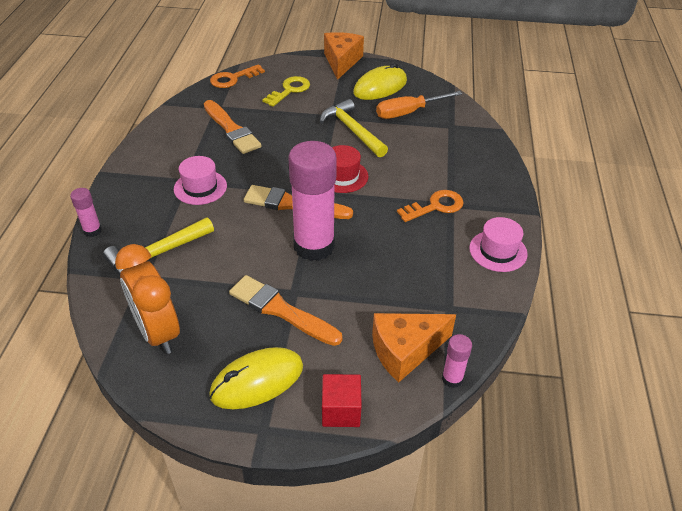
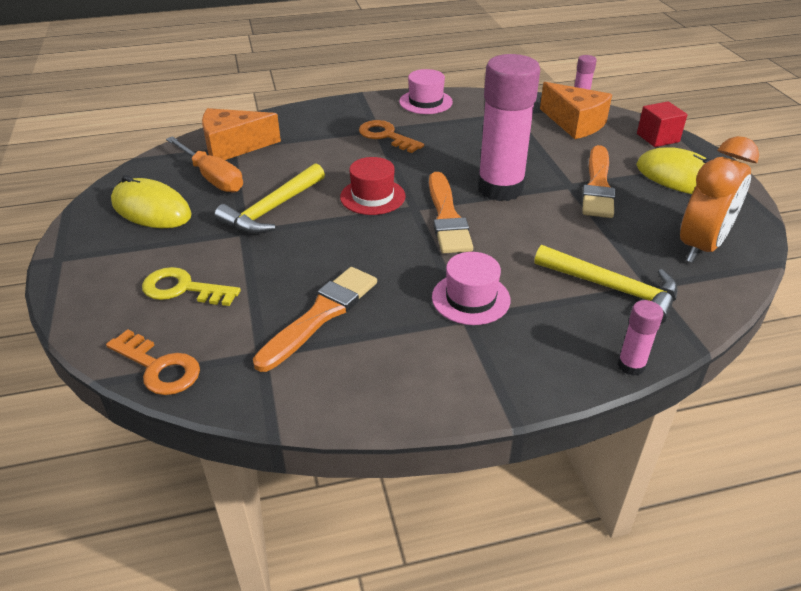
camera: 110 degrees left, 5 degrees down
(341, 62) = (76, 259): orange cheese -> orange cheese (233, 147)

